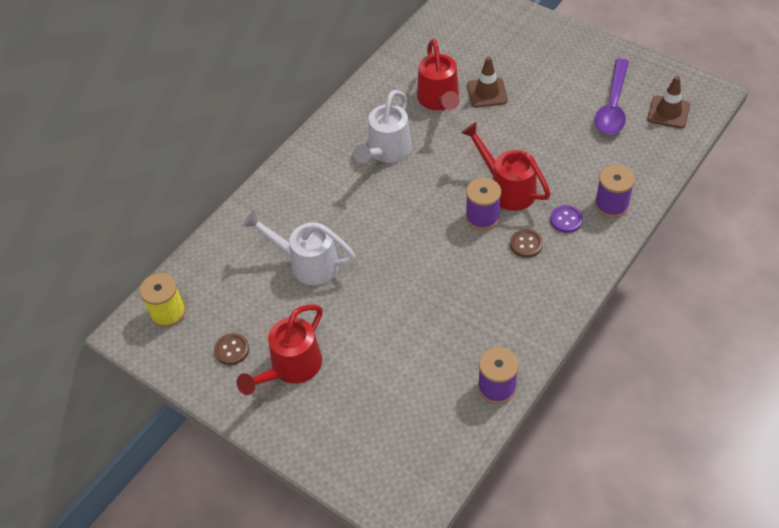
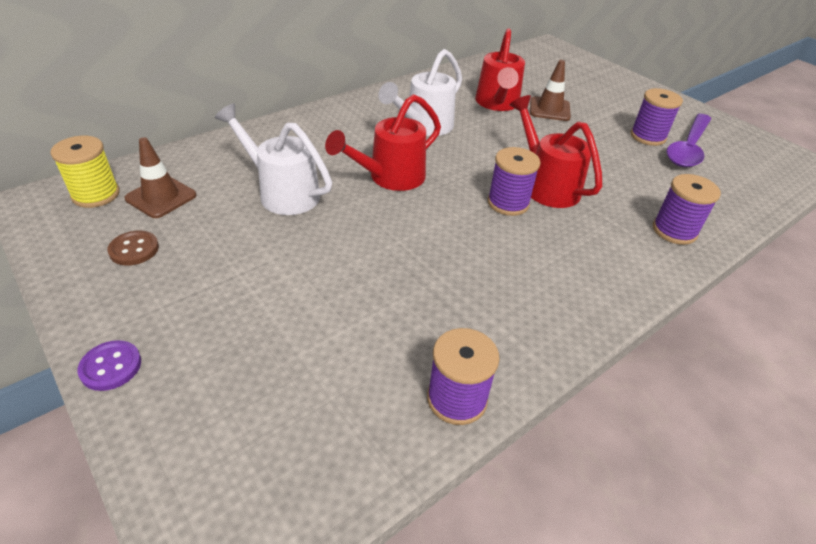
camera: 10 degrees right, 10 degrees down
(291, 368) = (189, 289): red watering can -> red watering can (390, 178)
(526, 244) = (554, 241): brown button -> none
(566, 220) = (612, 231): purple button -> purple button (111, 367)
(577, 102) = (647, 136): none -> purple spool
(668, 112) = (754, 167): brown traffic cone -> brown traffic cone (161, 197)

